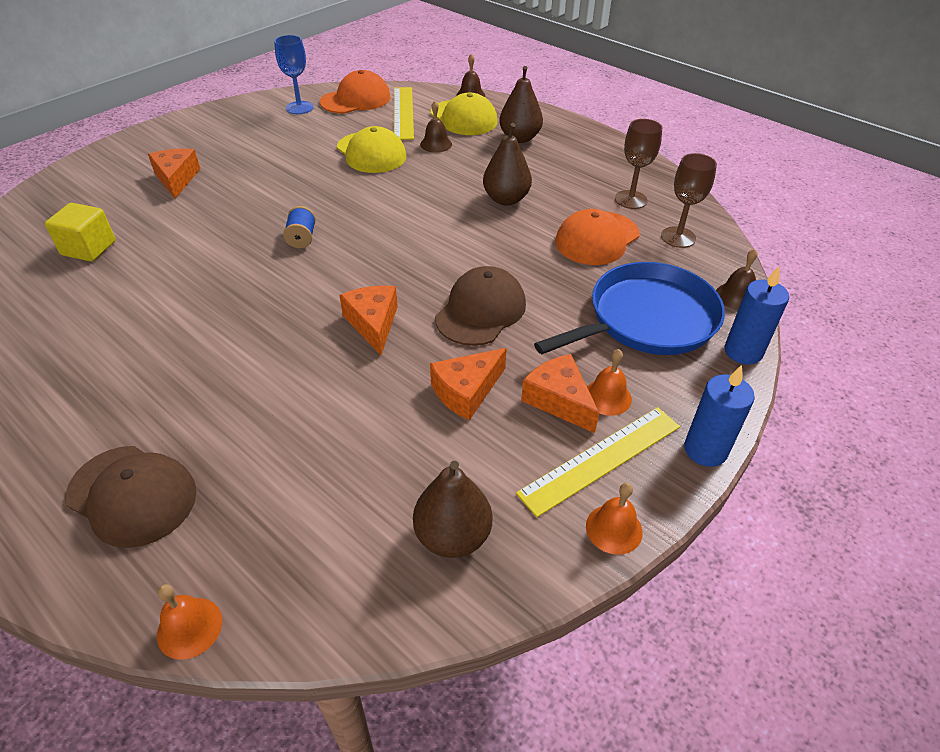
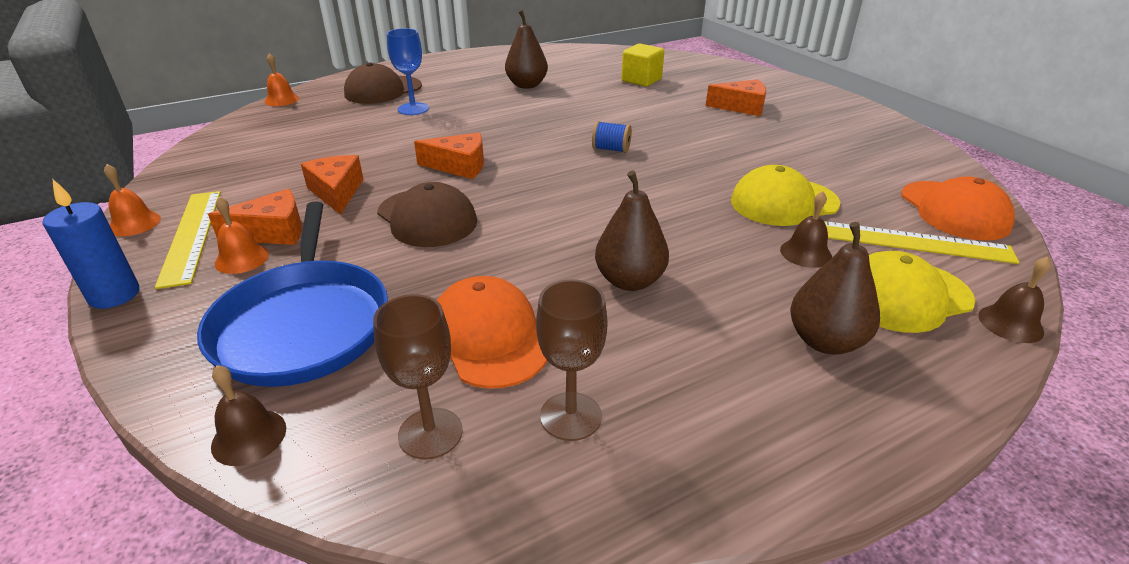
camera: 110 degrees right, 10 degrees down
(299, 108) = (915, 171): blue goblet -> blue goblet (413, 109)
(452, 536) = (226, 166): brown pear -> brown pear (527, 85)
(743, 352) = (165, 387): blue candle -> none

